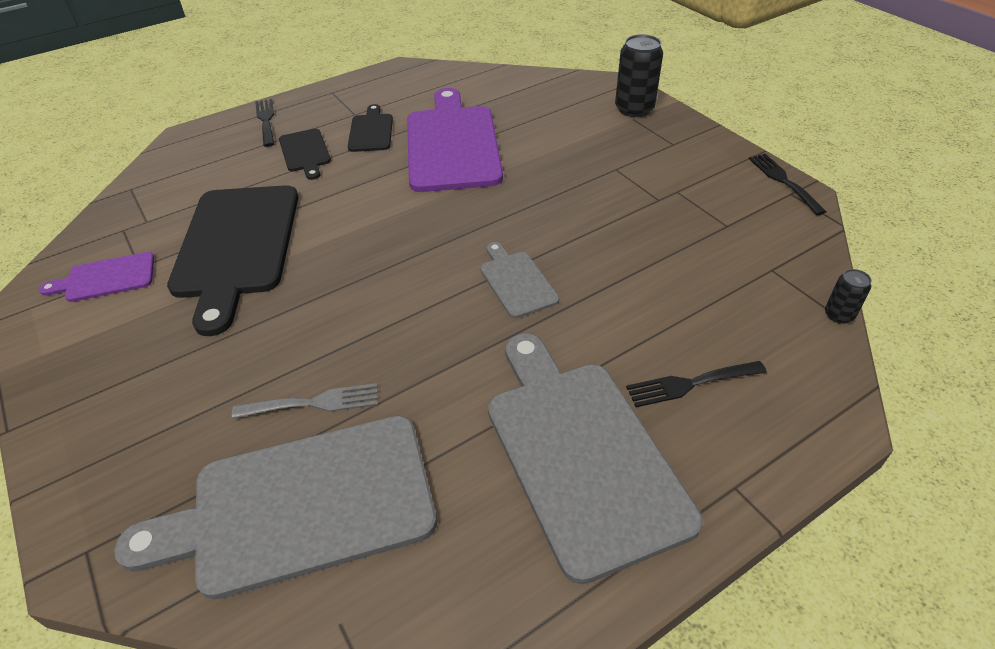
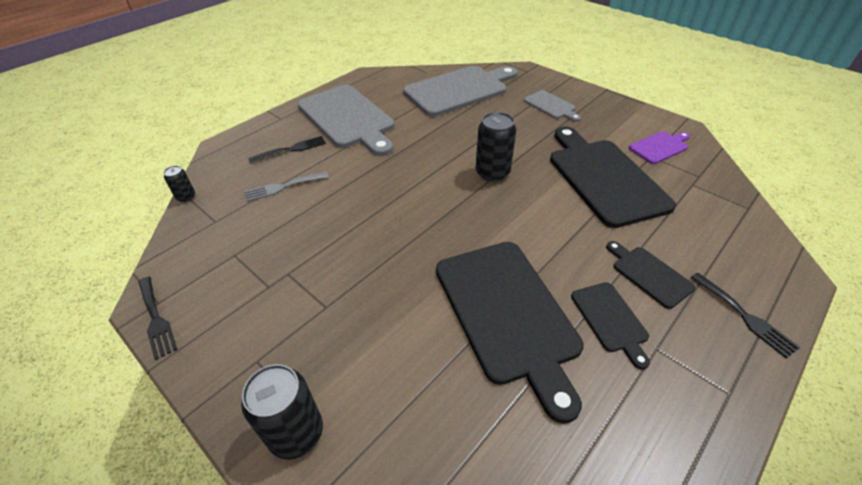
camera: 165 degrees right, 0 degrees up
(314, 403) = (479, 116): grey fork -> grey fork (283, 187)
(374, 278) = (492, 173): none -> black can
(452, 144) = (507, 314): purple cutting board -> black cutting board
(516, 282) = (397, 185): grey cutting board -> grey cutting board (551, 106)

